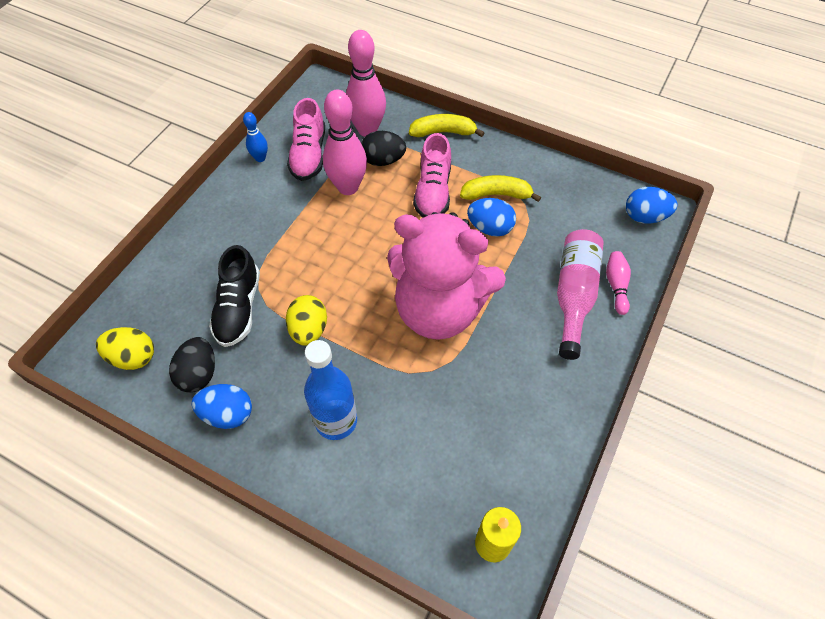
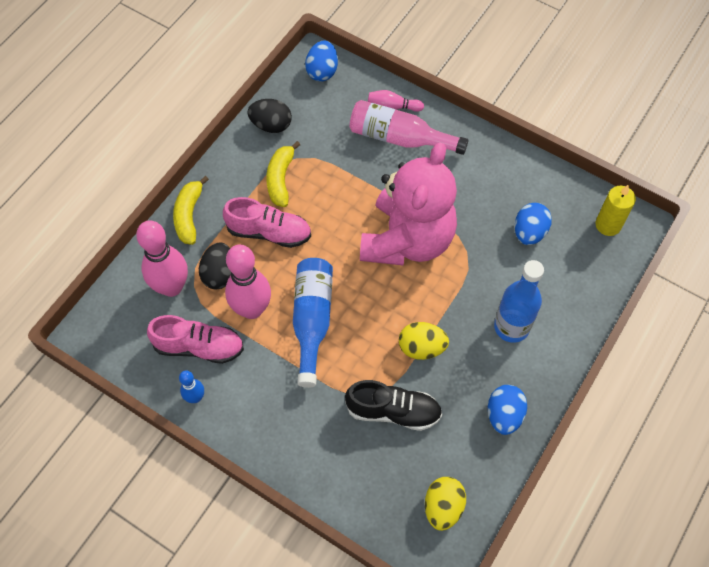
camera: 85 degrees left, 5 degrees up
(199, 374) = (463, 443): black egg -> black egg (271, 125)
(337, 234) = (312, 320): none -> blue bottle
(490, 228) = (320, 190): blue egg -> blue egg (529, 232)

